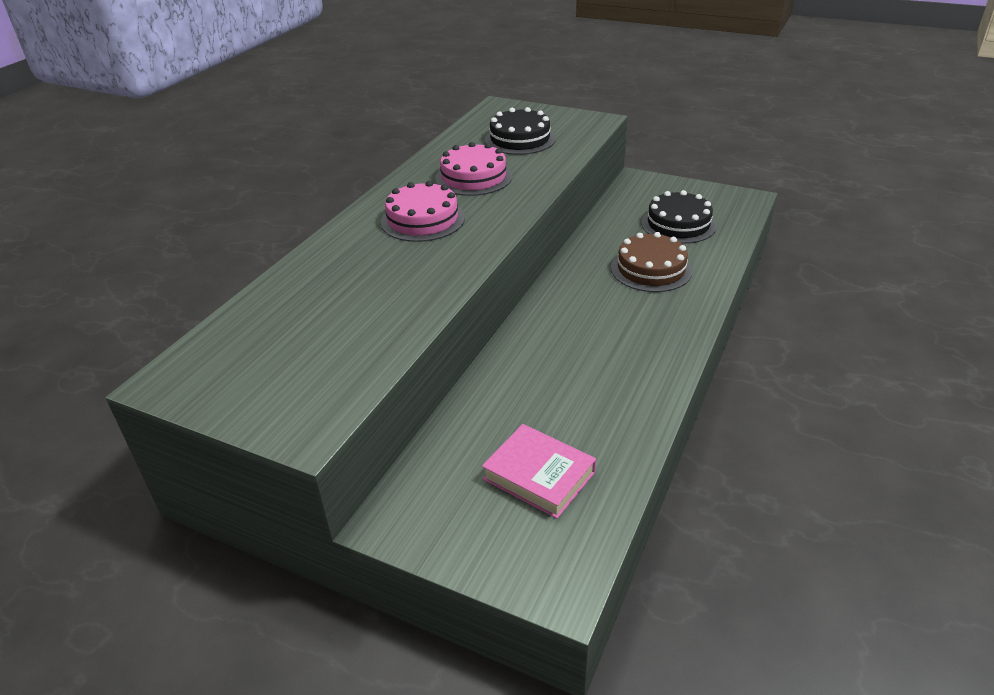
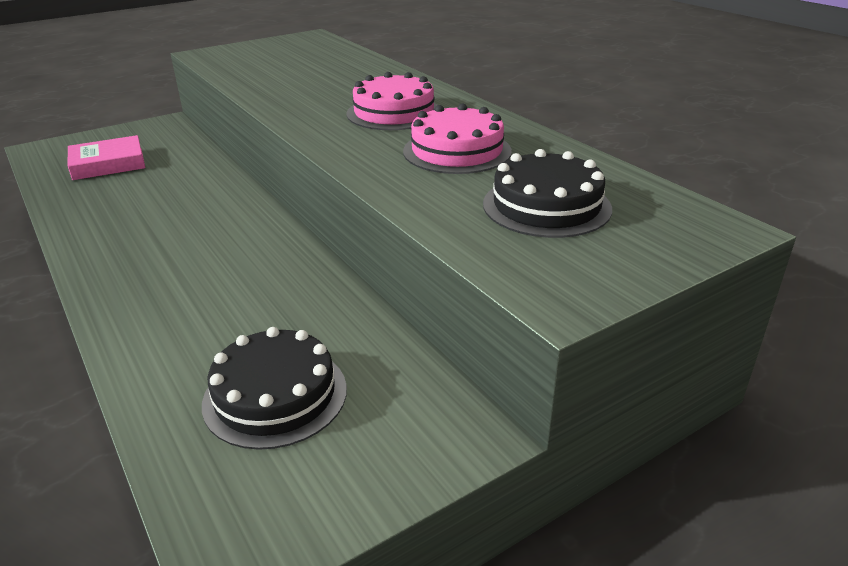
camera: 120 degrees right, 5 degrees down
(651, 269) = (218, 311): brown cake -> none

